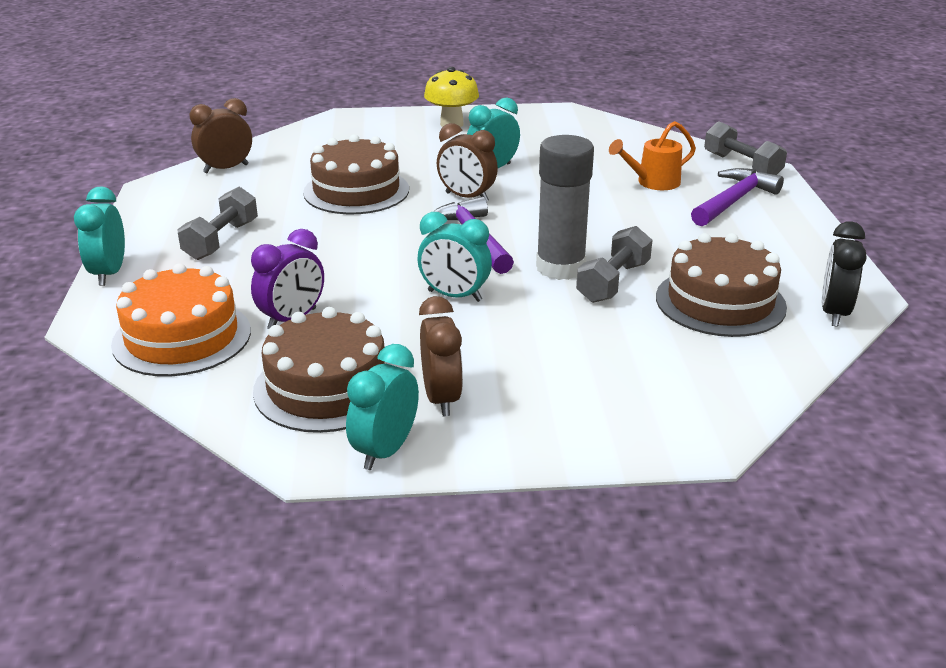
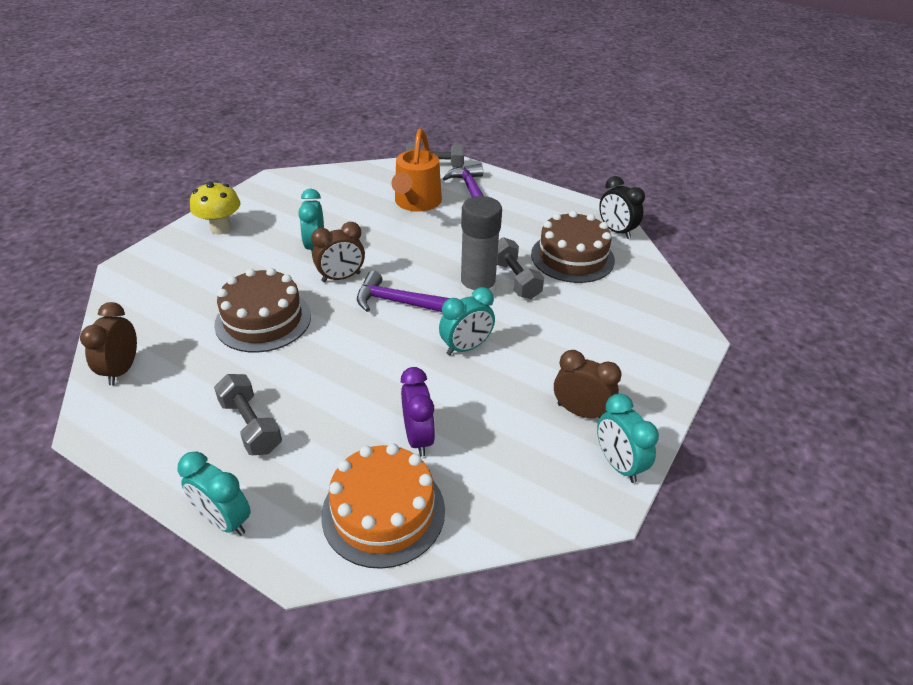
camera: 55 degrees left, 10 degrees up
(327, 387) = (524, 459): brown cake -> none
(652, 183) = (416, 203): orange watering can -> orange watering can, size x1.55

